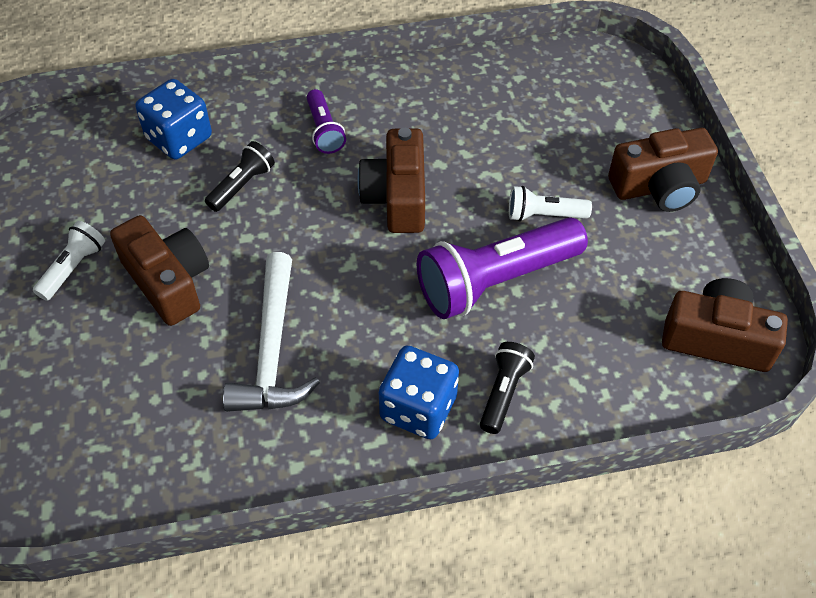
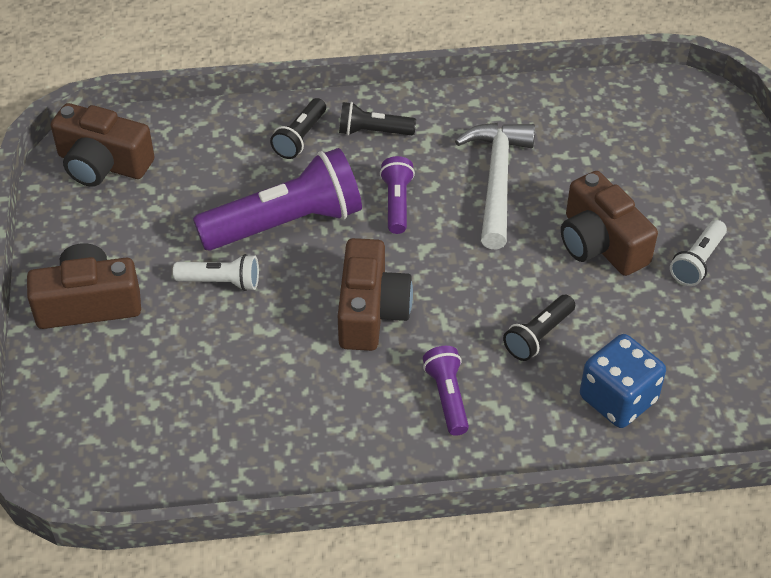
camera: 175 degrees left, 5 degrees down
(382, 313) = (397, 203): none -> purple flashlight
(418, 408) = (373, 132): blue dice -> black flashlight

